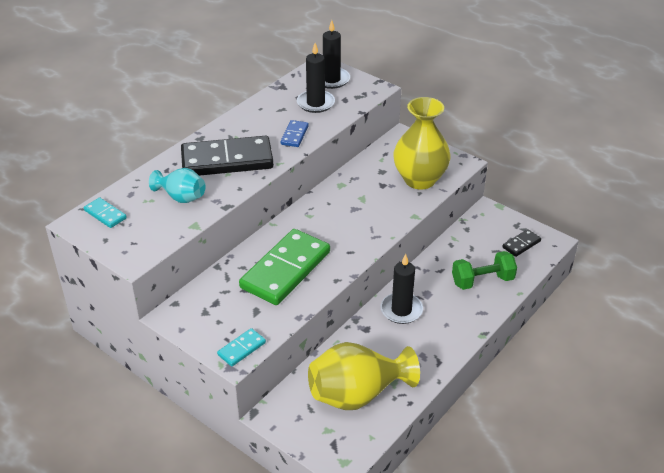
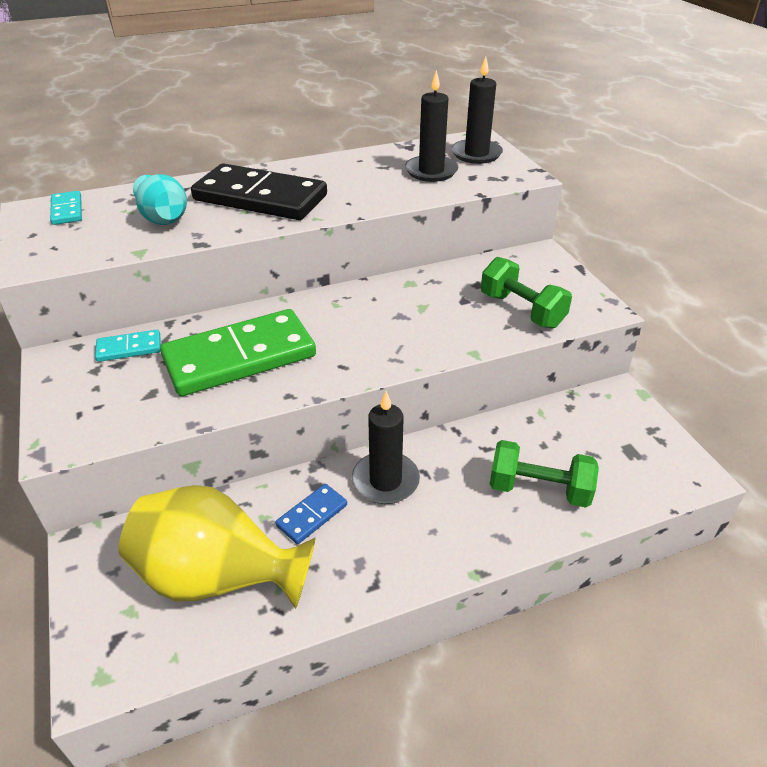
camera: 30 degrees right, 0 degrees up
(242, 349) = (79, 435): turquoise domino -> turquoise domino (129, 348)
(294, 135) = (368, 195): blue domino -> blue domino (312, 515)
(419, 179) = (521, 310): yellow vase -> green dumbbell
(521, 244) = (640, 460): black domino -> none

